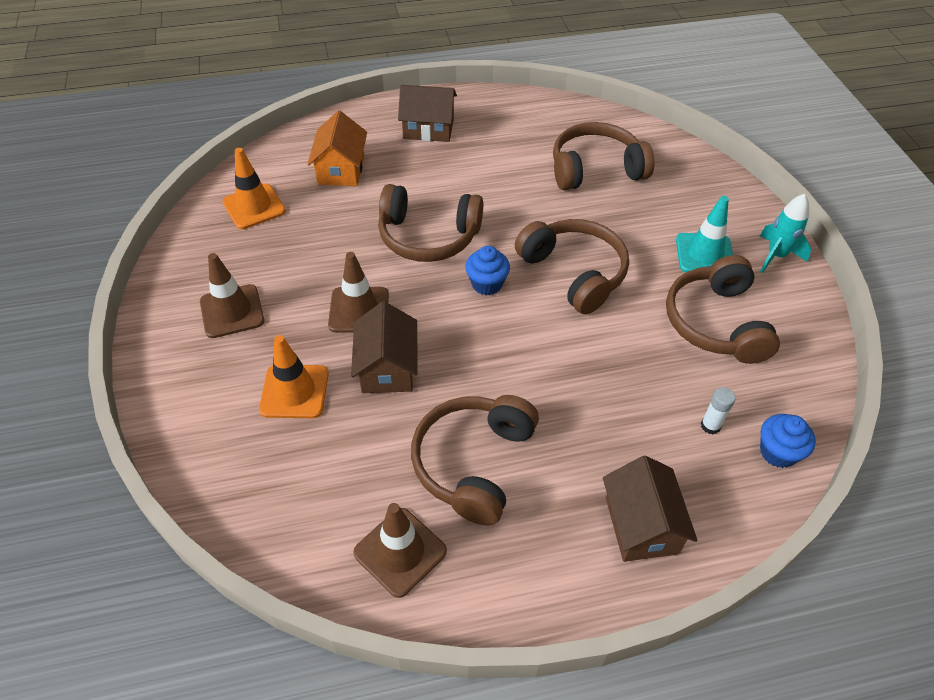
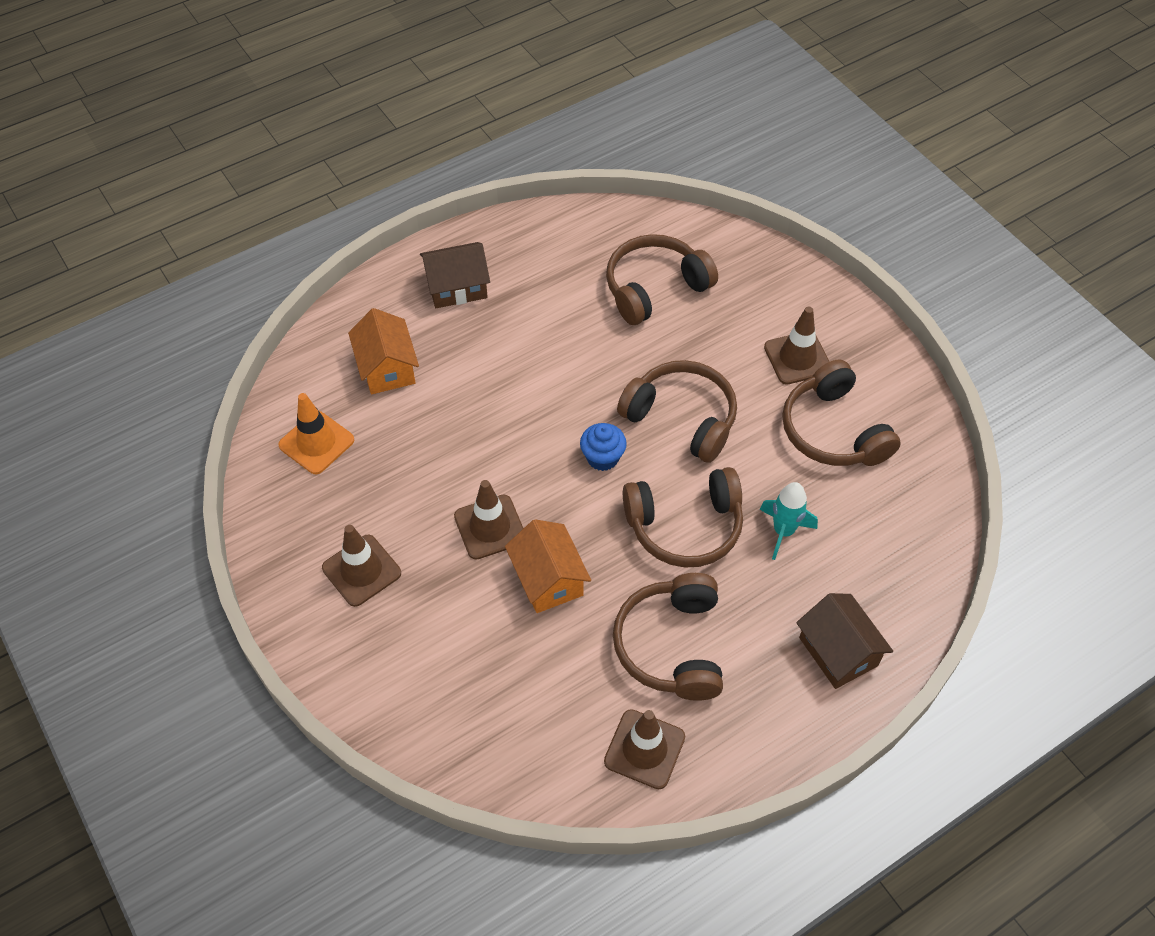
camera: 20 degrees left, 5 degrees up
(294, 391) = (471, 633): orange traffic cone -> none
(387, 367) = (548, 579): brown house -> orange house
(428, 236) = (519, 422): brown headphones -> brown headphones (685, 527)
(704, 254) = (797, 358): turquoise traffic cone -> brown traffic cone
(710, 426) = (863, 538): white glue stick -> none
(776, 256) = (864, 339): turquoise rocket -> turquoise rocket (783, 531)
(778, 452) = (928, 544): blue cupcake -> none

